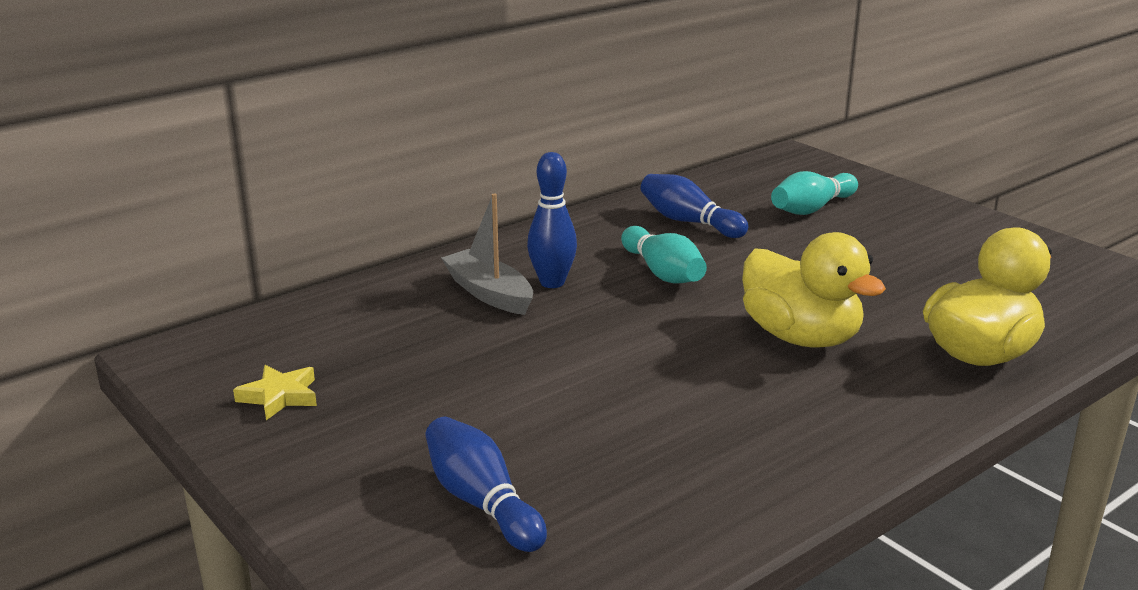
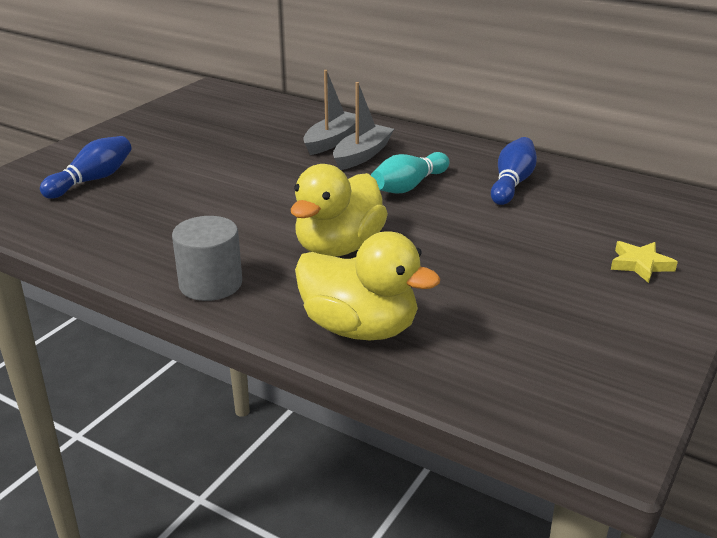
camera: 70 degrees right, 5 degrees up
(279, 396) = (180, 118): yellow star -> yellow star (640, 265)
(552, 282) = (362, 155): blue bowling pin -> grey boat
(811, 209) = (600, 229): turquoise bowling pin -> none
(866, 429) = (210, 284): none -> grey cylinder

